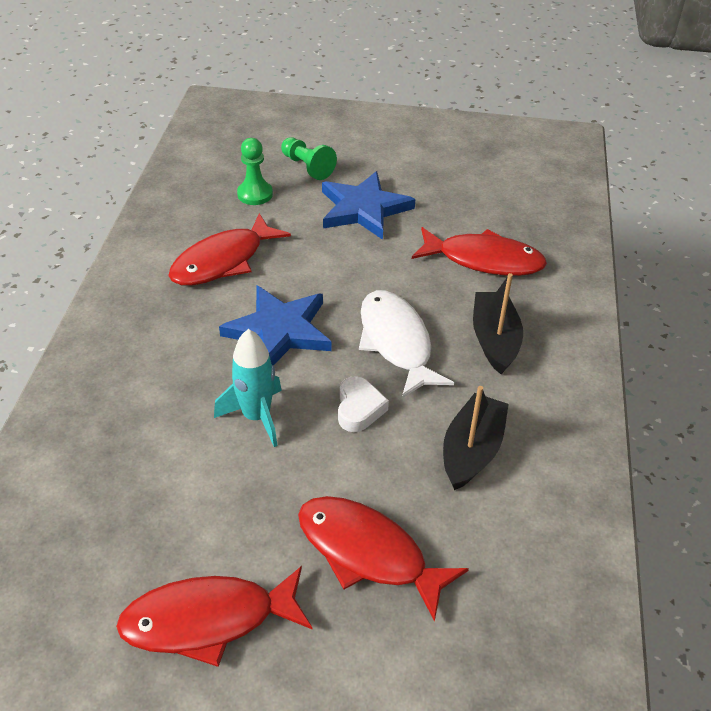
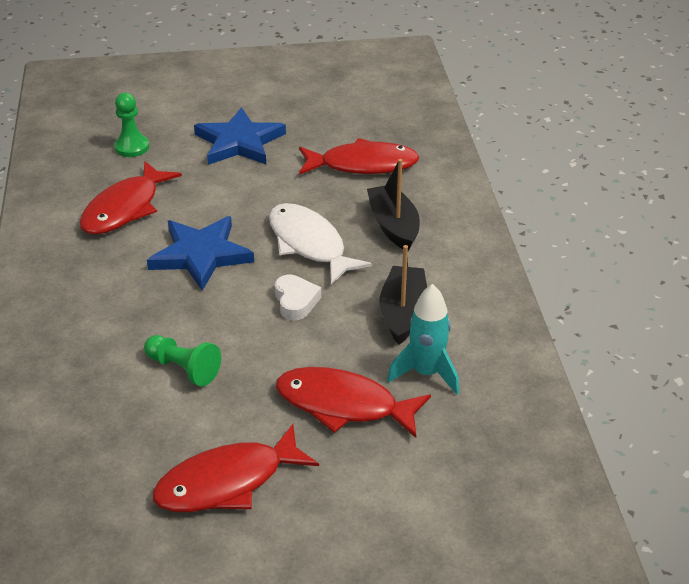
camera: 15 degrees left, 5 degrees down
(256, 417) = (207, 326): turquoise rocket -> turquoise rocket (426, 373)
(307, 167) = (172, 115): green pawn -> green pawn (183, 369)

